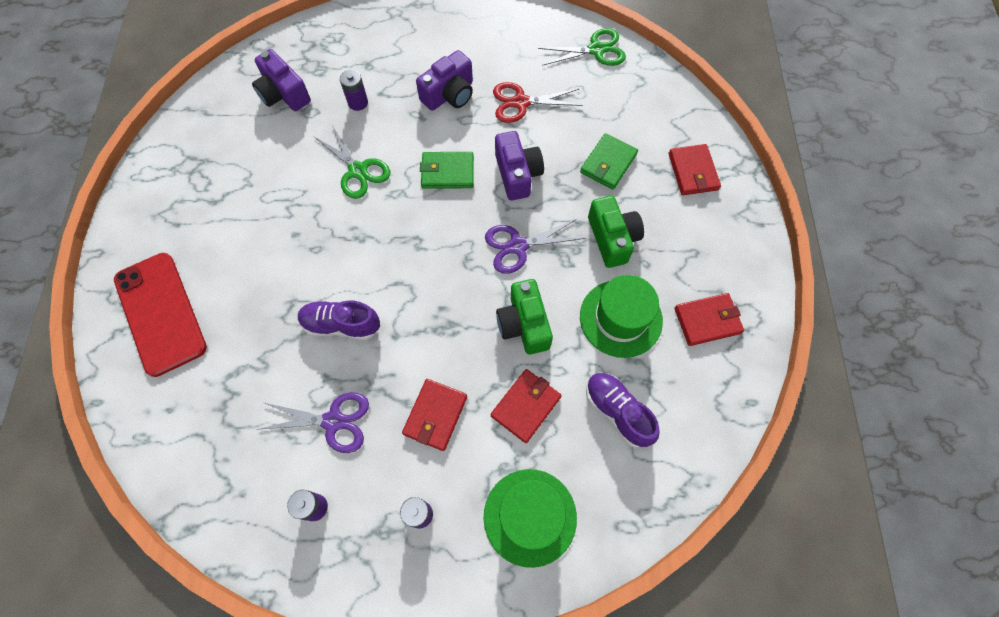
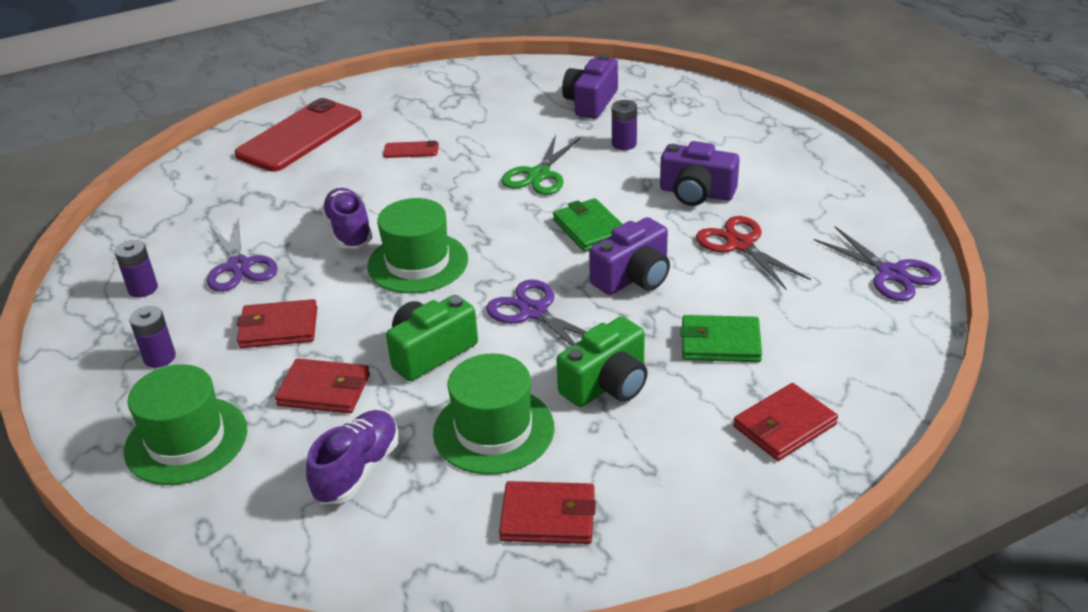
camera: 65 degrees right, 30 degrees down
(254, 239) = (411, 150): none -> red phone
(415, 293) = (418, 263): none -> green hat
(596, 50) = (891, 274): green scissors -> purple scissors
(707, 320) = (548, 517): red wallet -> red wallet turned 45 degrees counterclockwise

